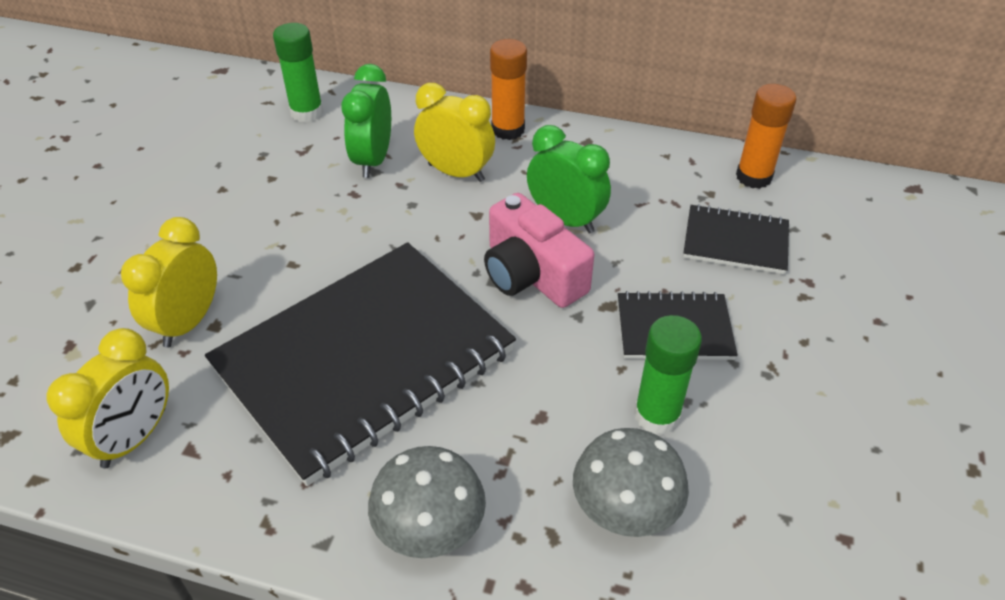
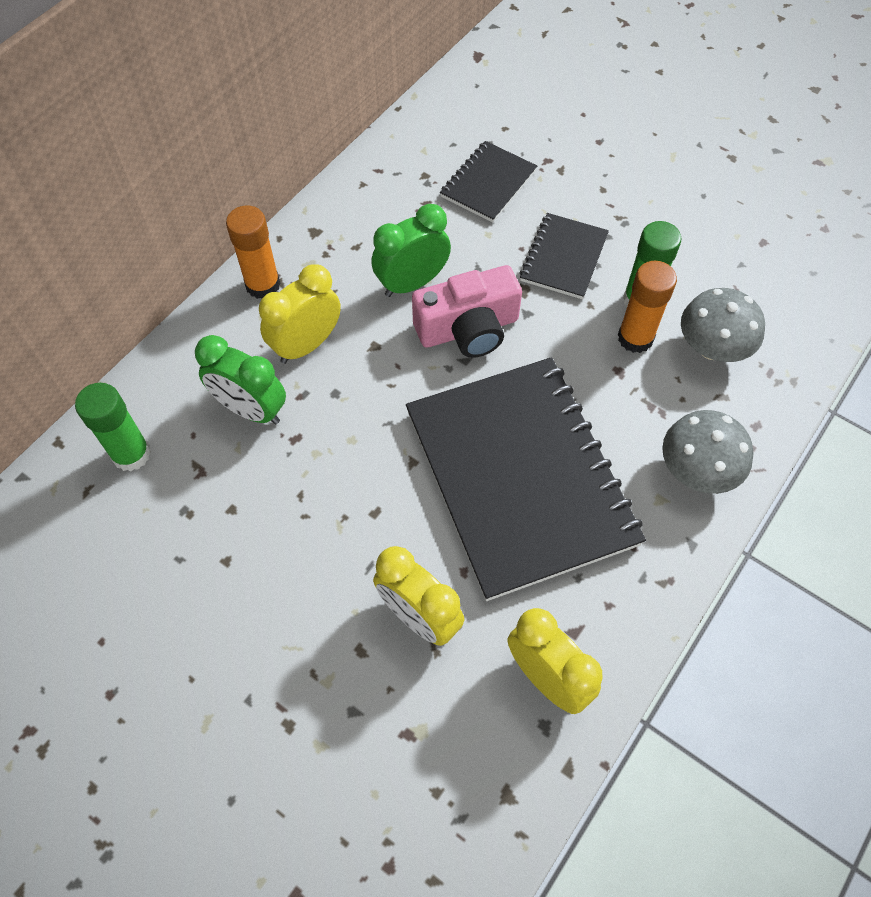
camera: 70 degrees left, 15 degrees up
(753, 177) = (419, 140): orange glue stick -> orange glue stick (635, 338)

